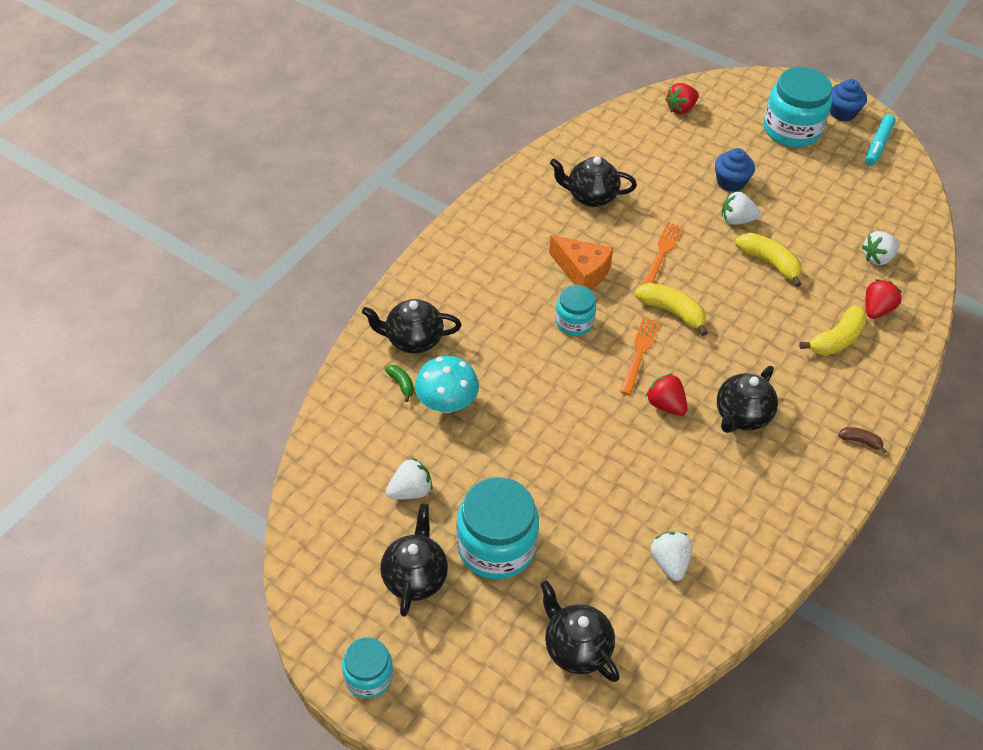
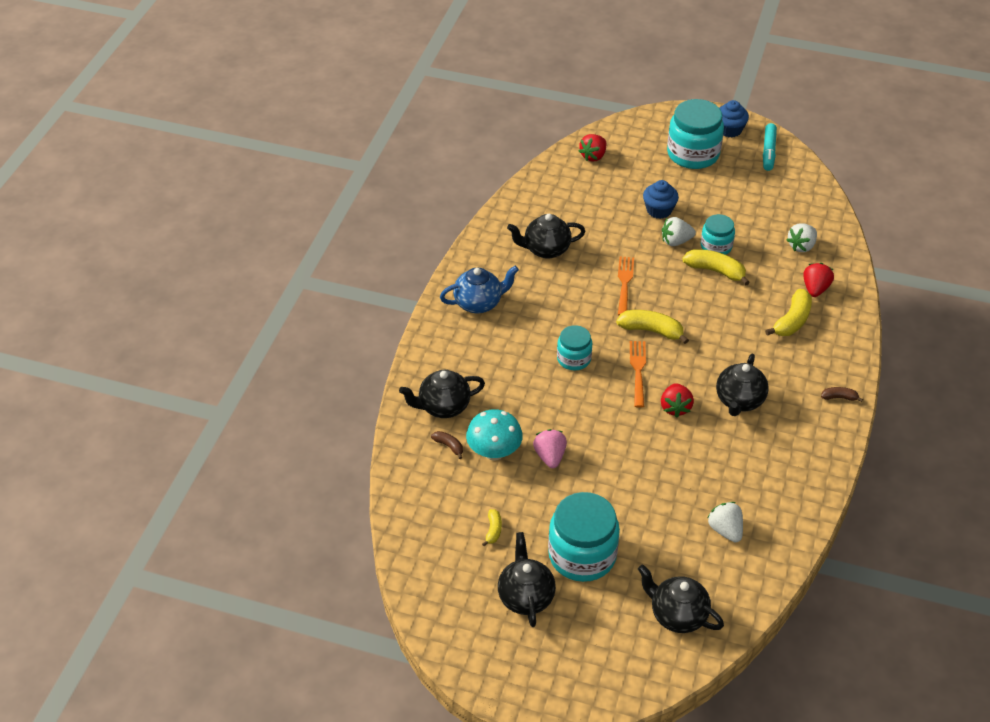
camera: 15 degrees left, 5 degrees down
(368, 676) = (520, 683): turquoise jar -> turquoise jar (716, 246)
(401, 384) = (449, 446): green banana -> brown banana
(410, 491) = (493, 530): white strawberry -> yellow banana
(496, 237) = (479, 303): none -> blue teapot
(505, 424) = (550, 456): none -> pink strawberry
(582, 271) = (564, 315): orange cheese -> none
(665, 405) = (675, 408): red strawberry -> red strawberry turned 120 degrees counterclockwise

